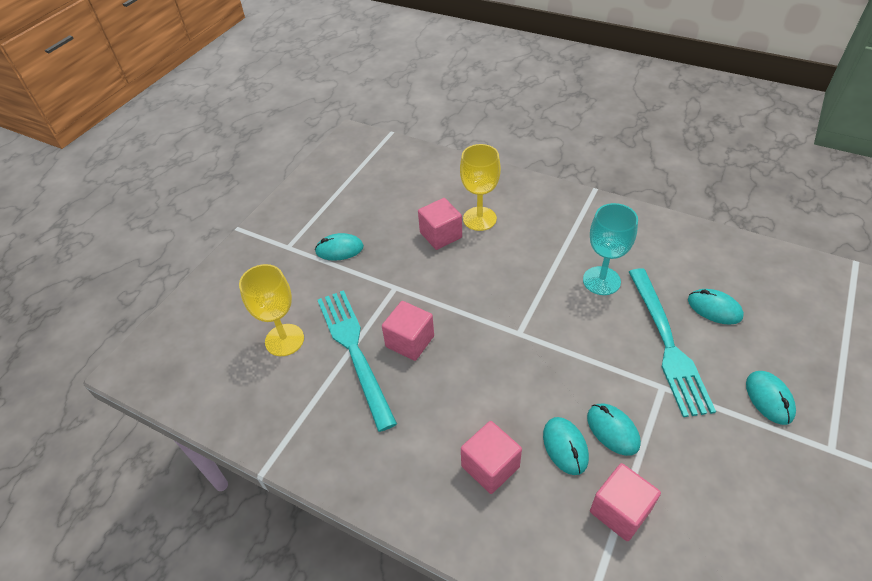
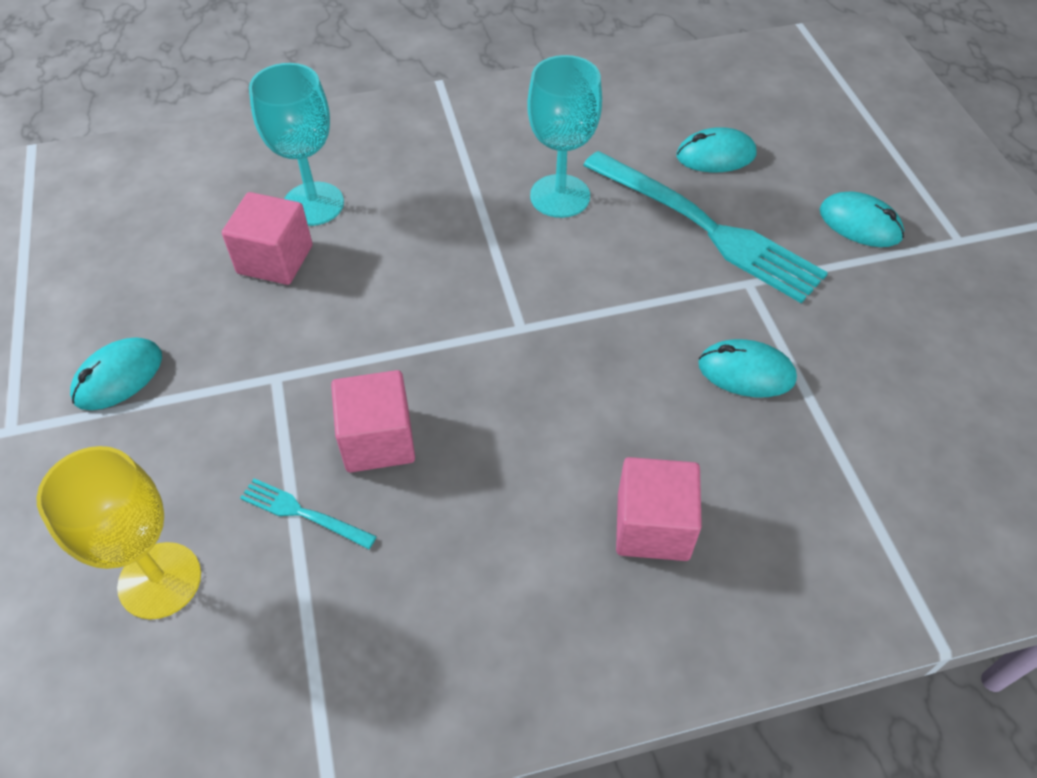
camera: 45 degrees left, 5 degrees up
(354, 351) = (303, 513): turquoise fork -> turquoise fork, size x0.43
(479, 219) = (313, 204): yellow goblet -> turquoise goblet
(565, 446) = (714, 432): turquoise mouse -> none
(620, 510) = (842, 460): pink cube -> none

